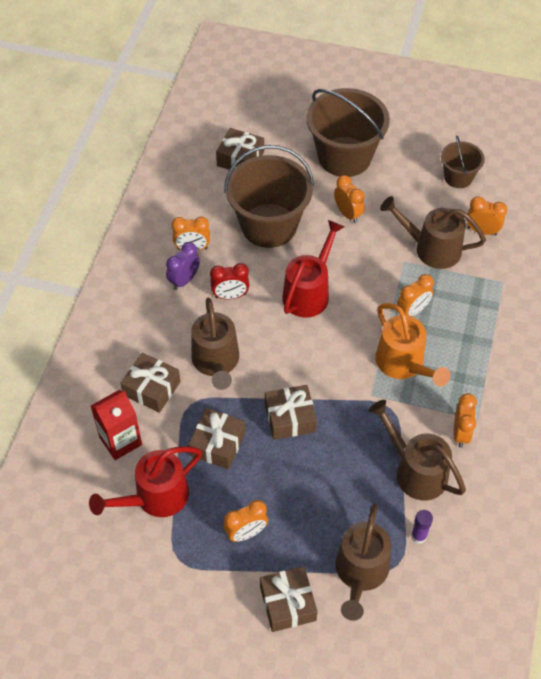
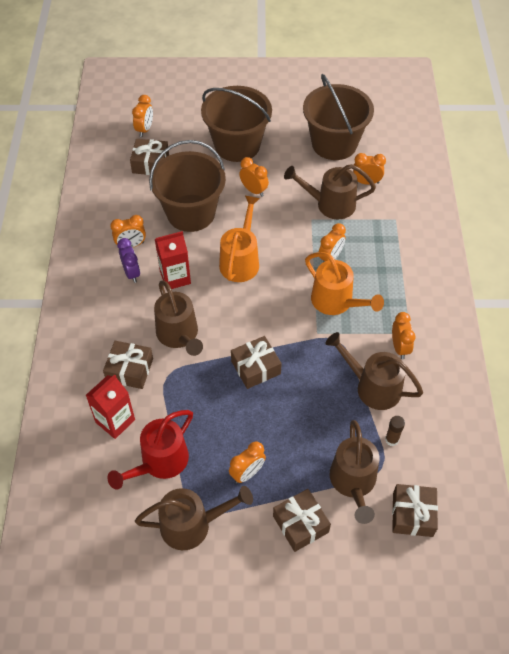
camera: 15 degrees left, 0 degrees up
(171, 574) = (193, 524): none -> brown watering can
(184, 280) = (131, 273): purple clock -> purple clock turned 135 degrees clockwise
(217, 444) = (200, 404): brown gift -> brown gift (412, 514)
(230, 296) = (175, 277): red clock -> red carton
(245, 118) = (145, 129): none -> orange clock
(309, 292) = (241, 260): red watering can -> orange watering can
(418, 536) = (391, 440): purple glue stick -> brown glue stick
(458, 177) = (334, 143): brown bucket -> brown bucket, size x1.90

